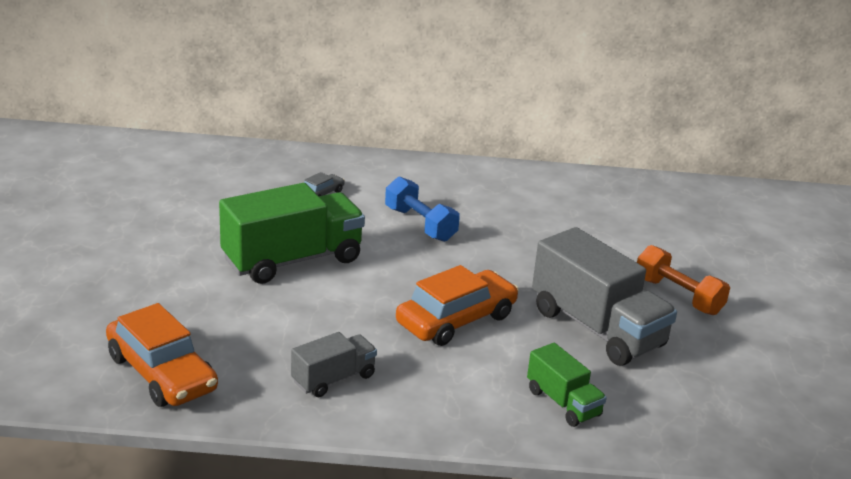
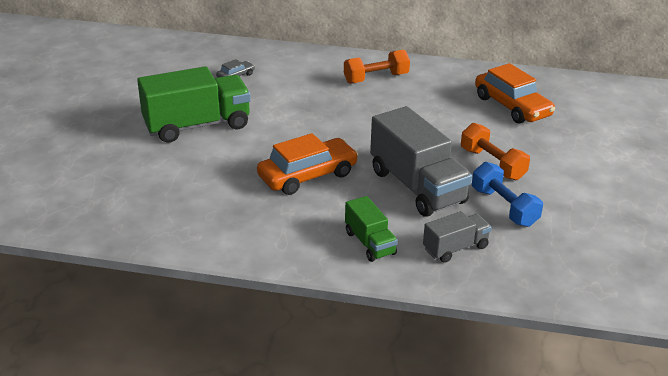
camera: 10 degrees right, 5 degrees up
(161, 373) = (73, 206): orange car -> orange car (512, 106)
(333, 379) = (198, 216): grey truck -> grey truck (455, 248)
(420, 224) = (304, 101): blue dumbbell -> blue dumbbell (504, 207)
(500, 192) = (376, 78): none -> orange dumbbell

